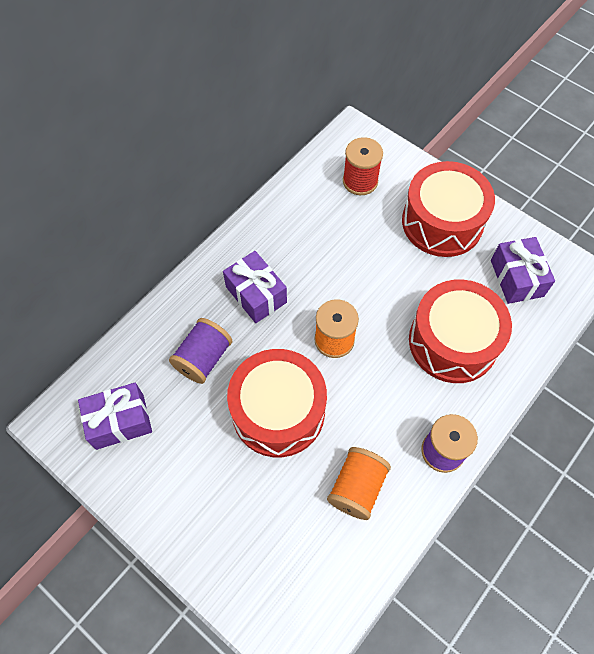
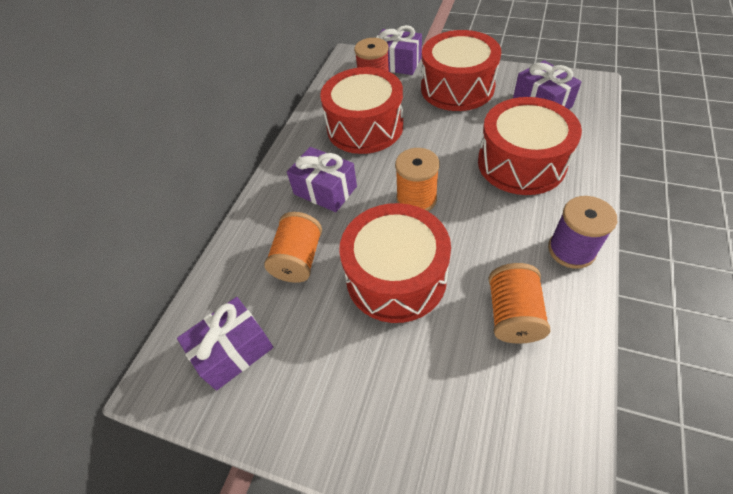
camera: 15 degrees left, 10 degrees down
(203, 358) = (298, 259): purple spool -> orange spool
(325, 234) = (365, 127): none -> red drum
(397, 162) = (397, 63): none -> purple gift

